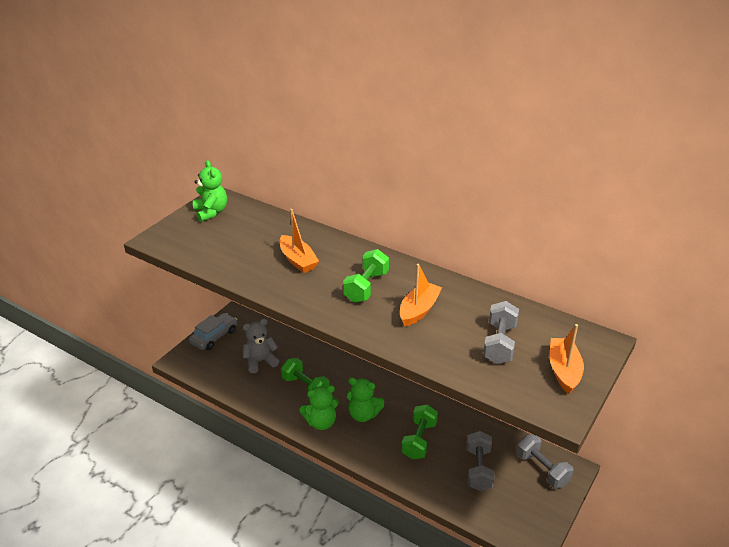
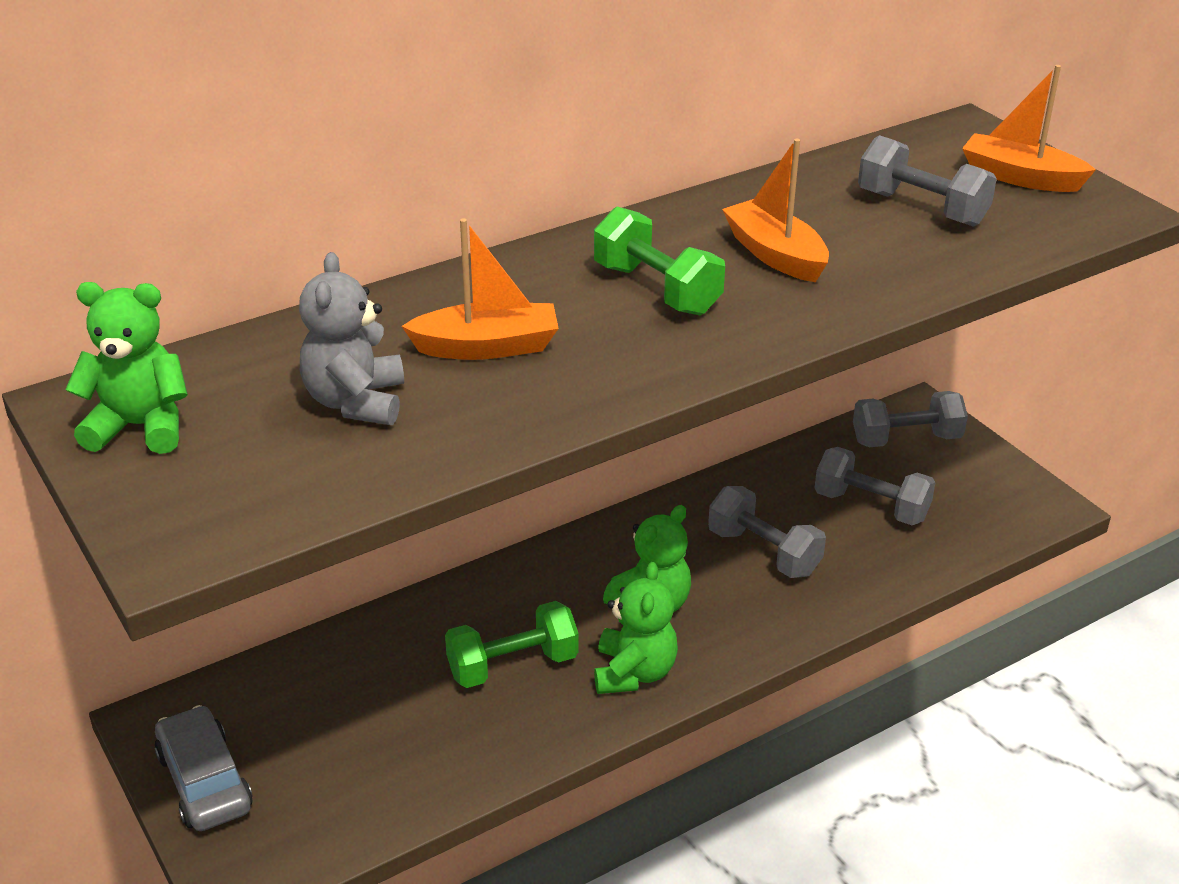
camera: 65 degrees left, 0 degrees up
(260, 361) = (369, 718): grey teddy bear -> grey teddy bear (356, 402)
(419, 440) = (763, 552): green dumbbell -> grey dumbbell

